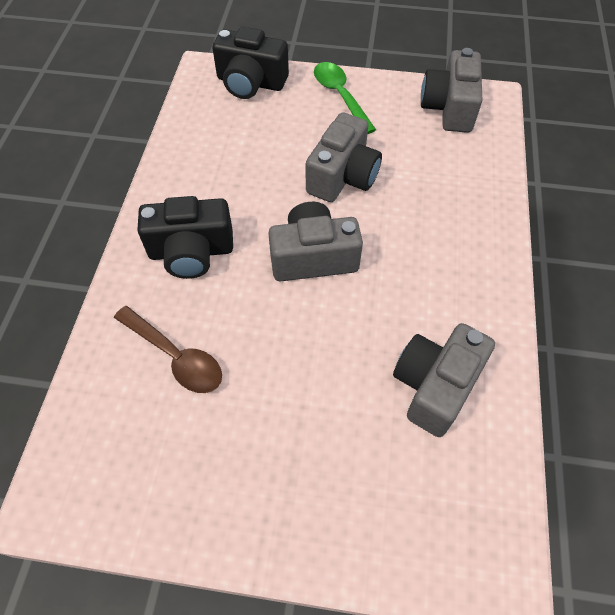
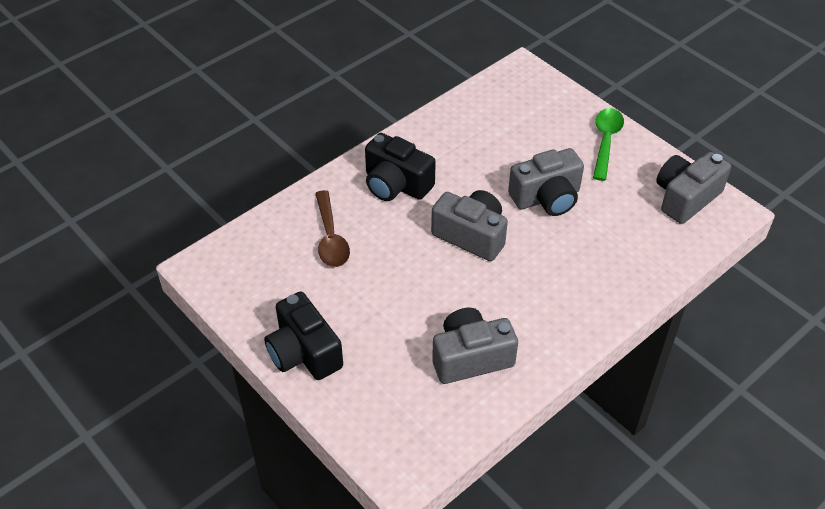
camera: 40 degrees right, 10 degrees down
(250, 82) = (546, 95): black camera -> black camera (304, 352)

